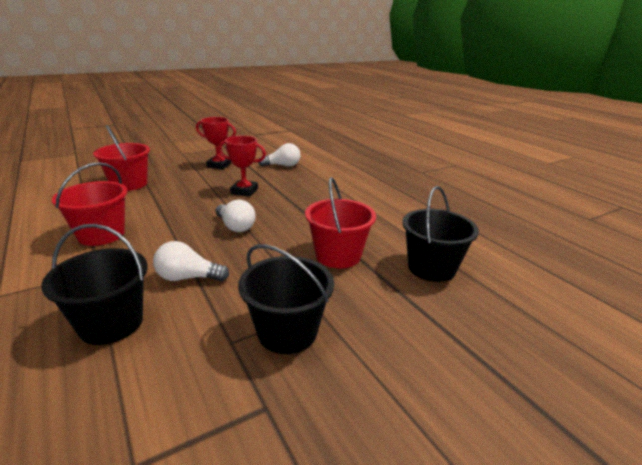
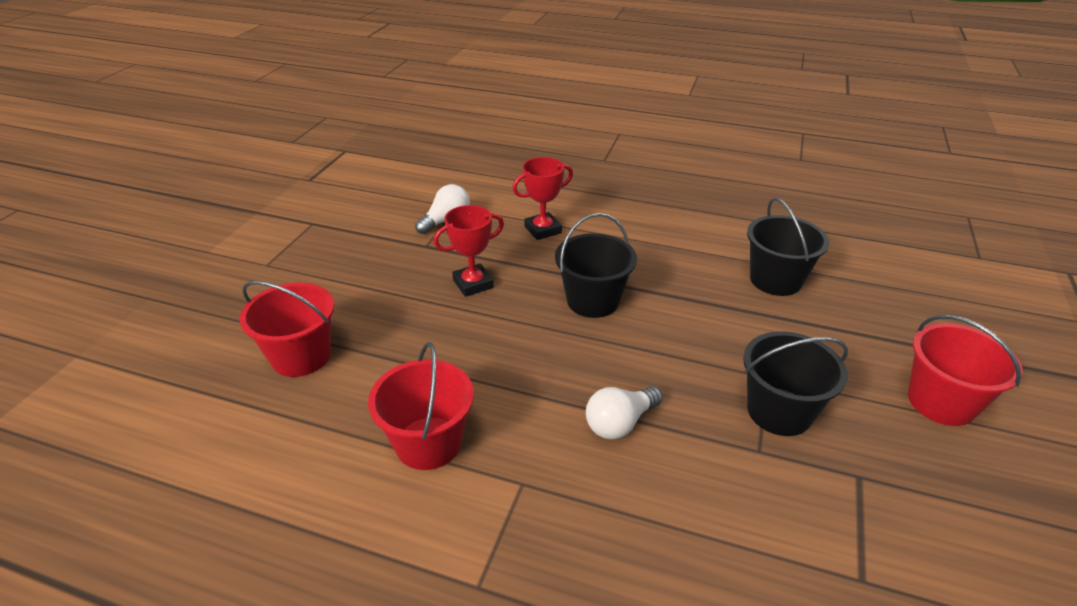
camera: 40 degrees left, 10 degrees up
(111, 323) = (646, 514): black bucket -> black bucket (593, 301)
(219, 165) = (364, 260): red trophy -> red trophy (543, 230)
(235, 226) = (552, 337): white light bulb -> none
(338, 255) = (695, 312): red bucket -> red bucket (941, 402)

